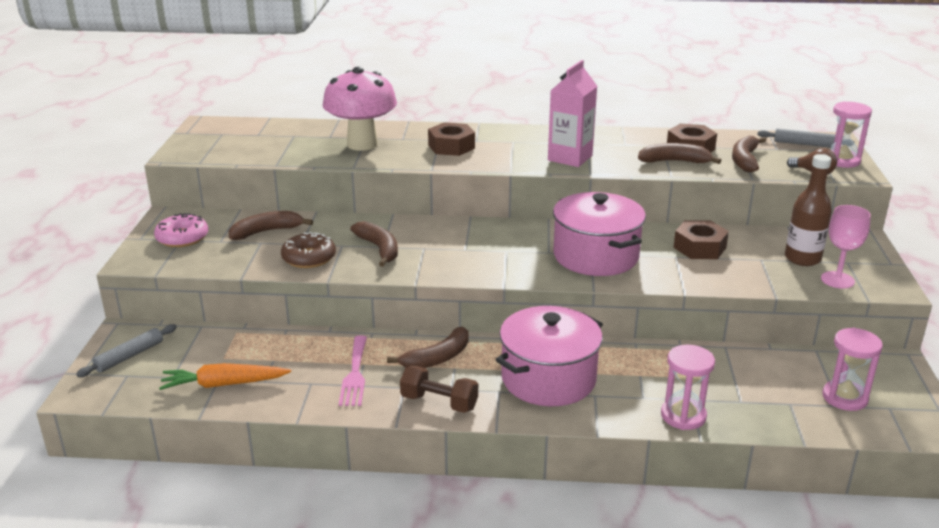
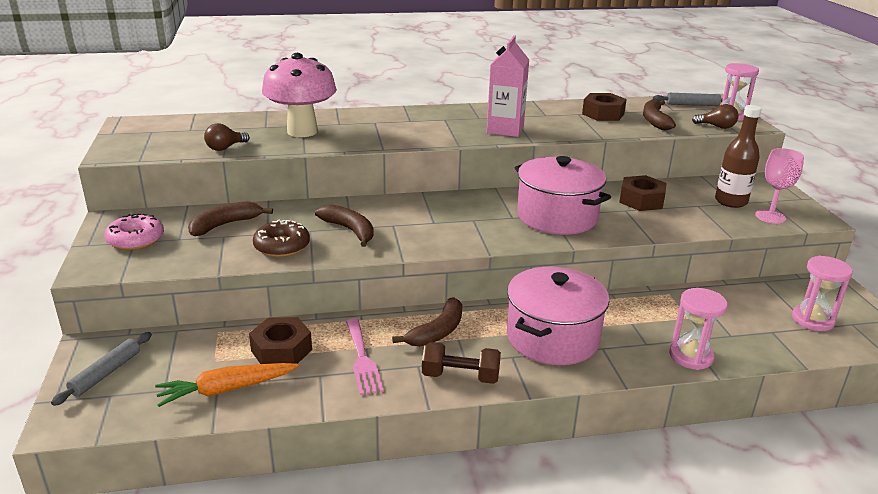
camera: 15 degrees left, 0 degrees up
(281, 156) = (225, 148): none -> brown light bulb
(451, 146) = (390, 127): brown nut -> brown nut (281, 350)
(674, 161) = (597, 126): brown banana -> none

